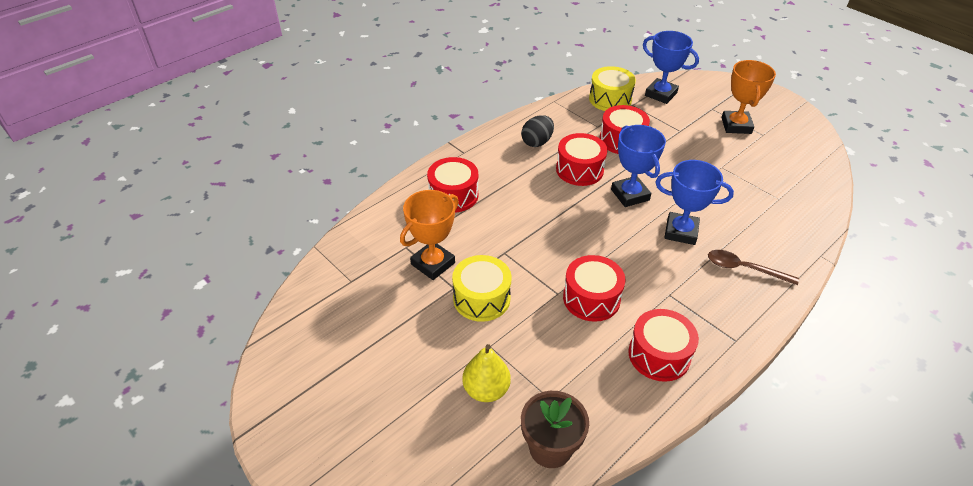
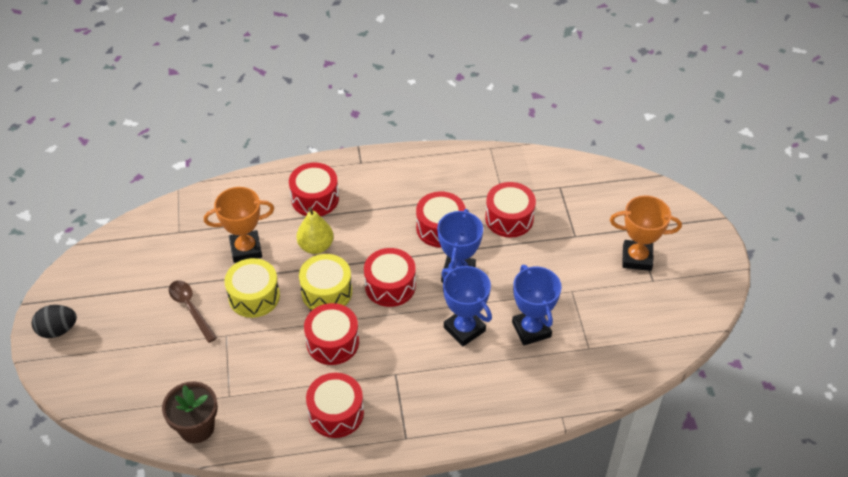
camera: 35 degrees right, 5 degrees up
(486, 390) = (193, 364): yellow pear -> yellow pear (316, 246)
(537, 142) = (431, 183): black egg -> black egg (58, 330)
(588, 230) = (390, 286): none -> red drum
(610, 99) = (545, 171): yellow drum -> yellow drum (326, 292)
(661, 94) = (600, 189): blue trophy -> blue trophy (531, 329)
(736, 125) = (637, 258): orange trophy -> orange trophy turned 60 degrees clockwise
(744, 269) = (480, 389): brown spoon -> brown spoon (190, 308)

